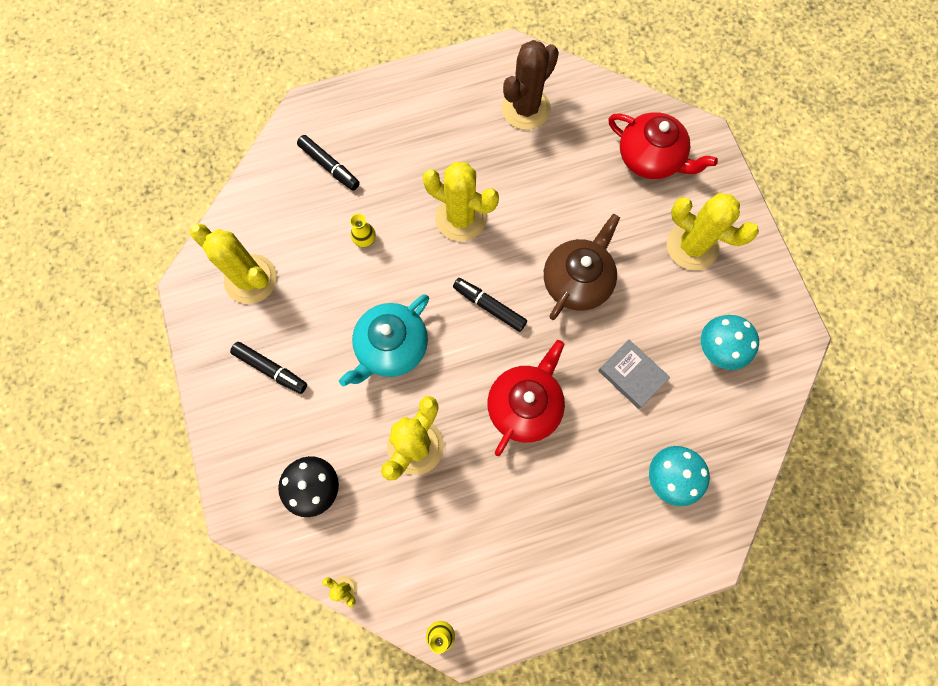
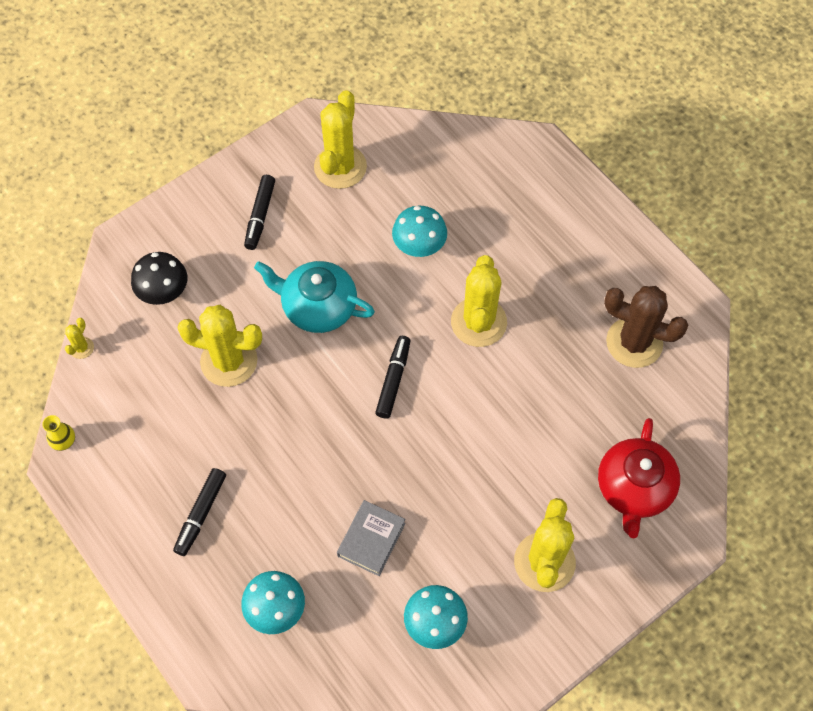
camera: 70 degrees right, 10 degrees down
(329, 166) = (483, 187): black marker -> black marker (201, 514)
(365, 239) = (419, 245): yellow vase -> turquoise mushroom
(525, 405) = (302, 445): red teapot -> none
(577, 280) = (455, 455): brown teapot -> none

